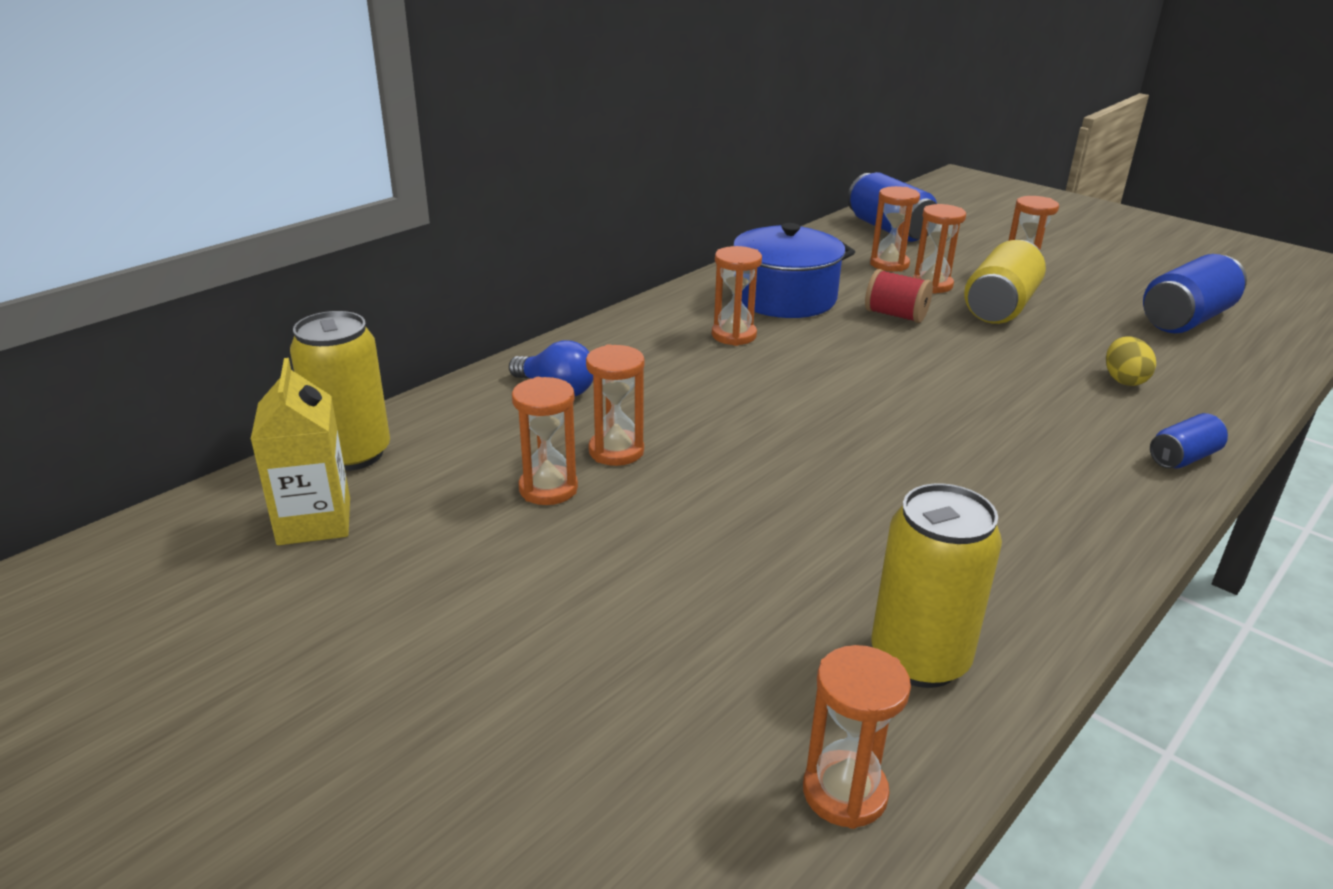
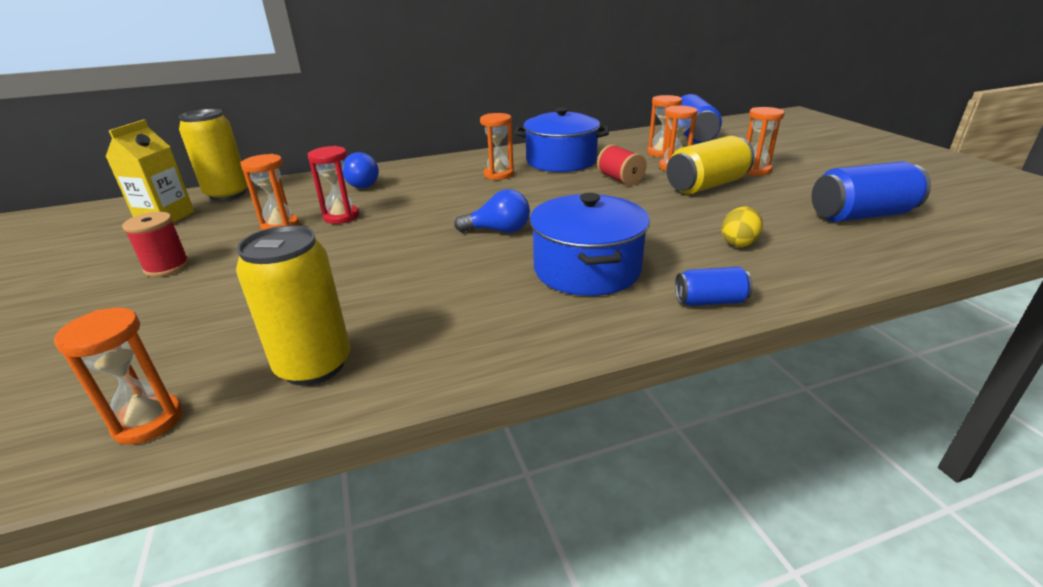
camera: 30 degrees right, 0 degrees up
(482, 600) = (167, 267): none -> red spool
(616, 451) = (341, 217): orange hourglass -> red hourglass
(859, 423) = (498, 230): none -> blue light bulb
(1026, 451) = (587, 269): none -> blue pot

